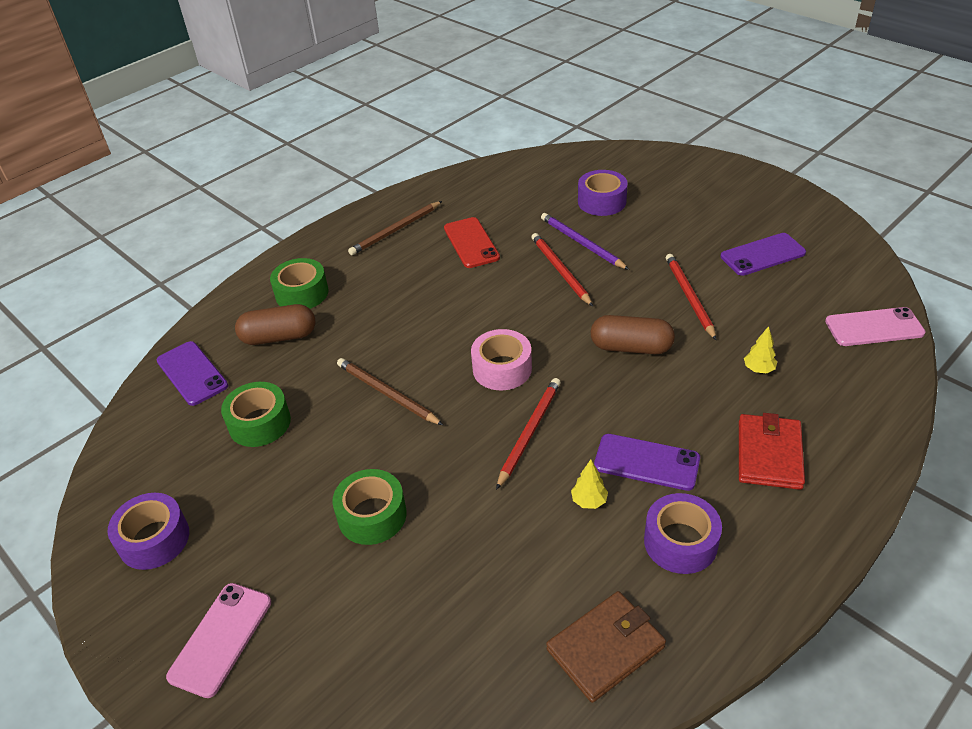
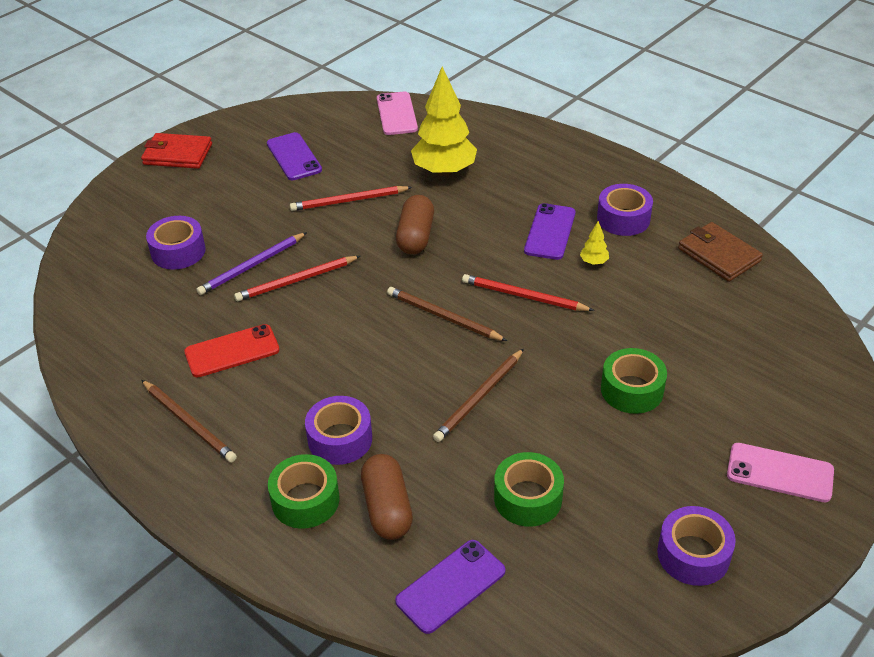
camera: 95 degrees left, 0 degrees up
(359, 308) = (340, 439): none -> purple tape
(502, 369) = (443, 317): pink tape -> brown pencil
(758, 369) = (444, 171): yellow tree -> yellow tree, size x2.48
(769, 454) = (535, 174): red wallet -> red wallet (177, 154)

